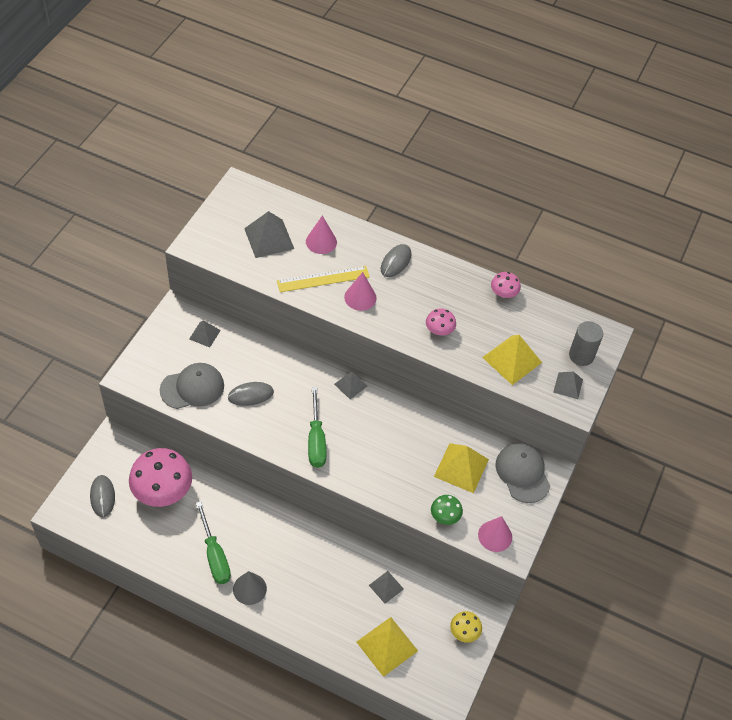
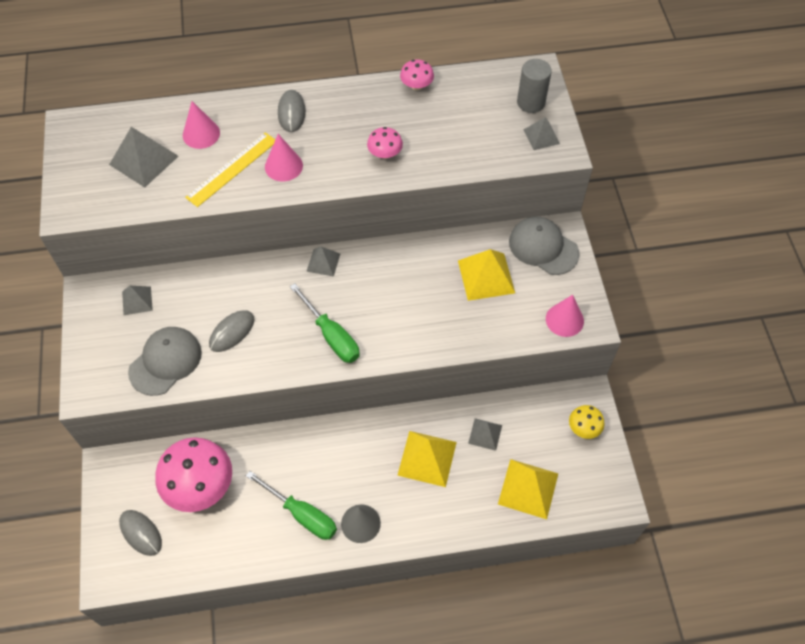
camera: 30 degrees left, 5 degrees up
(445, 516) = (507, 330): green mushroom -> none
(512, 359) = (473, 142): yellow pyramid -> yellow pyramid (427, 458)

